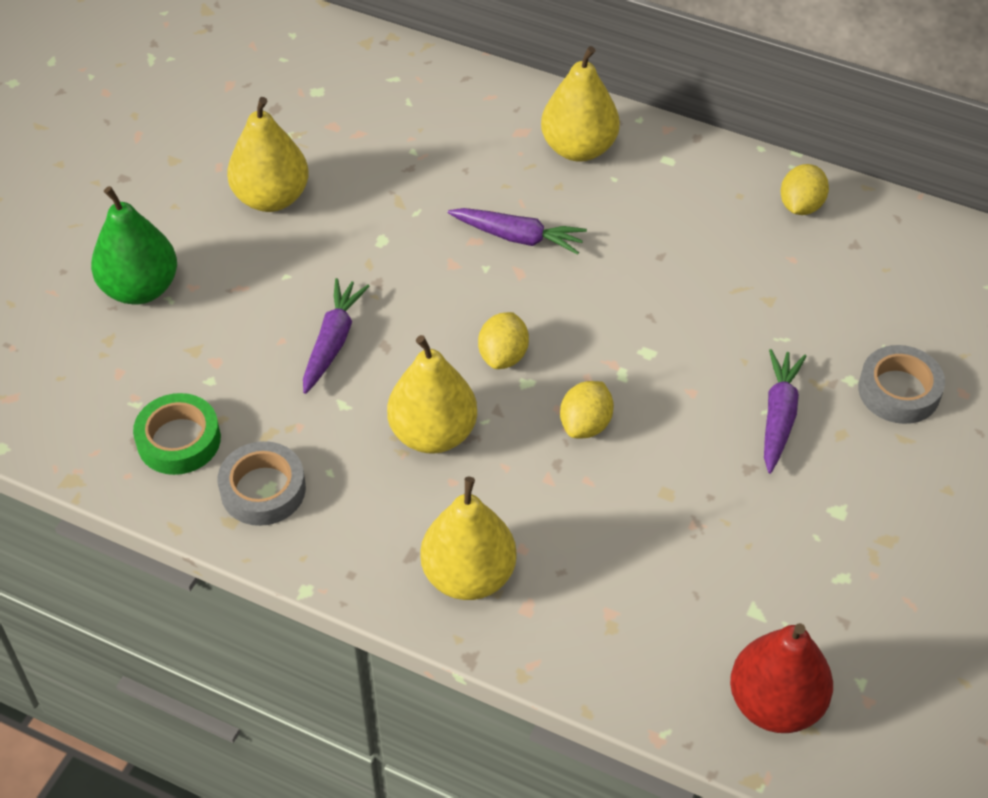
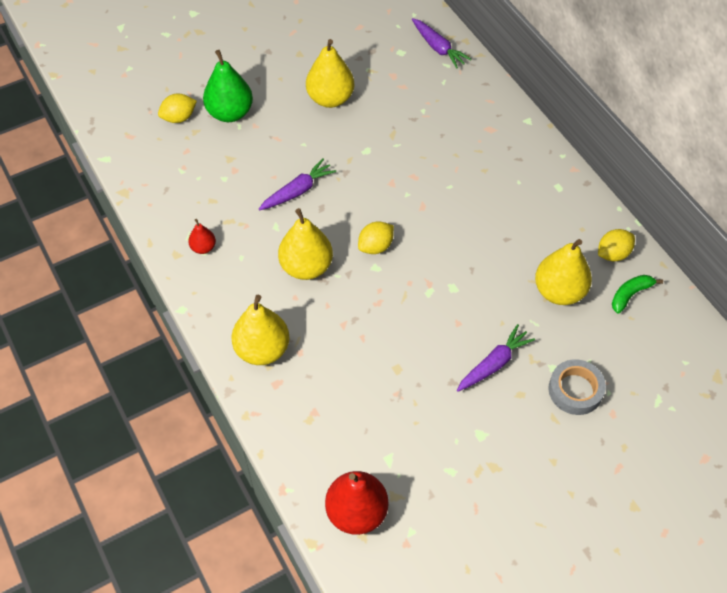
camera: 35 degrees right, 5 degrees up
(179, 440) = (186, 200): green tape -> none
(263, 489) = (203, 247): grey tape -> red pear
(518, 237) = (438, 187): purple carrot -> purple carrot (438, 48)
(578, 148) = (513, 154): yellow pear -> yellow pear (559, 291)
(585, 424) = (386, 307): yellow lemon -> yellow lemon (179, 118)
(862, 243) = (630, 295): none -> green banana

